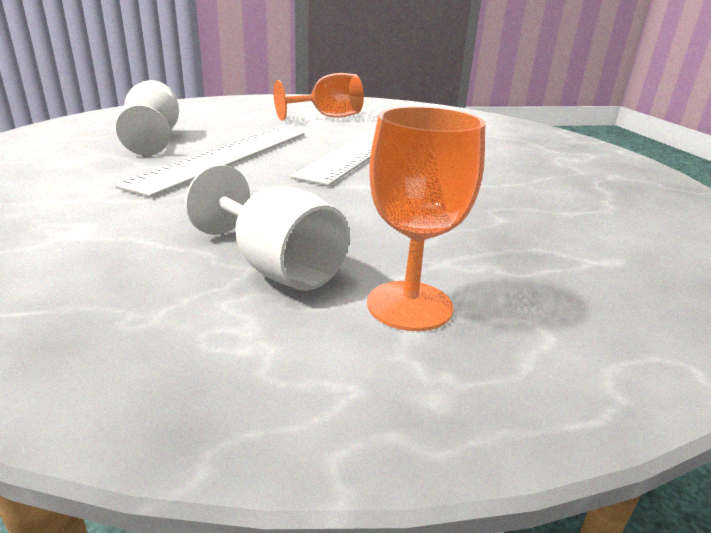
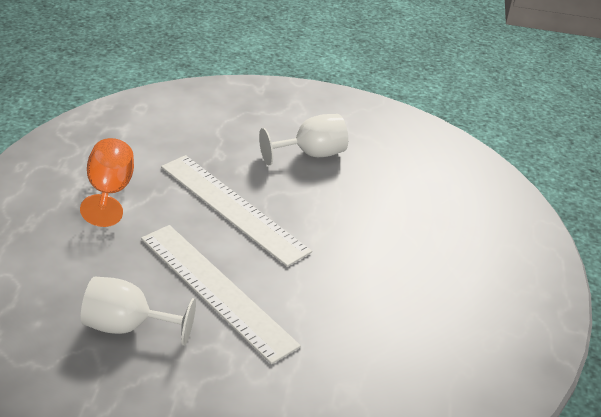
camera: 70 degrees left, 10 degrees up
(276, 267) = (428, 309): white goblet -> white goblet (311, 154)
(409, 305) = (480, 275): orange goblet -> none

